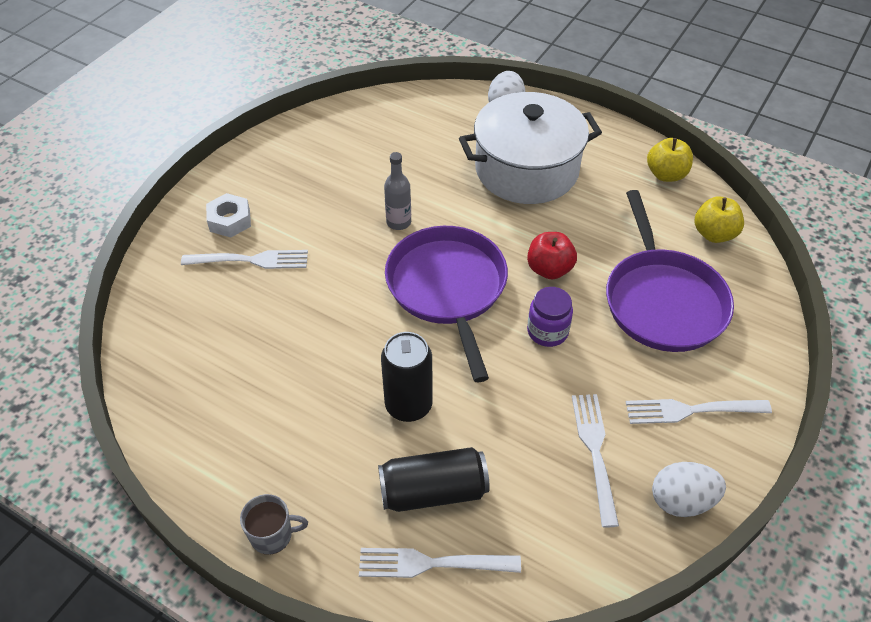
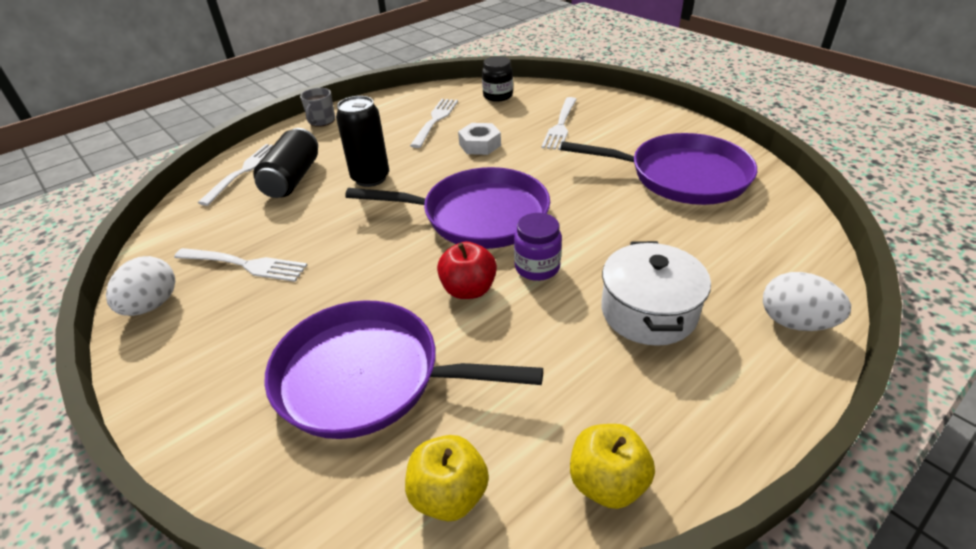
camera: 110 degrees right, 10 degrees down
(171, 338) = (498, 96): none -> black jar
(230, 220) = (611, 119): white nut -> white nut (480, 145)
(340, 162) = (682, 176): none -> purple pan
(398, 222) = (581, 200): grey bottle -> none
(526, 169) = (648, 312): white pot -> white pot, size x0.65
(547, 331) = (388, 267): purple jar -> purple jar (537, 267)
(692, 410) = (220, 348): white fork -> white fork (435, 121)

